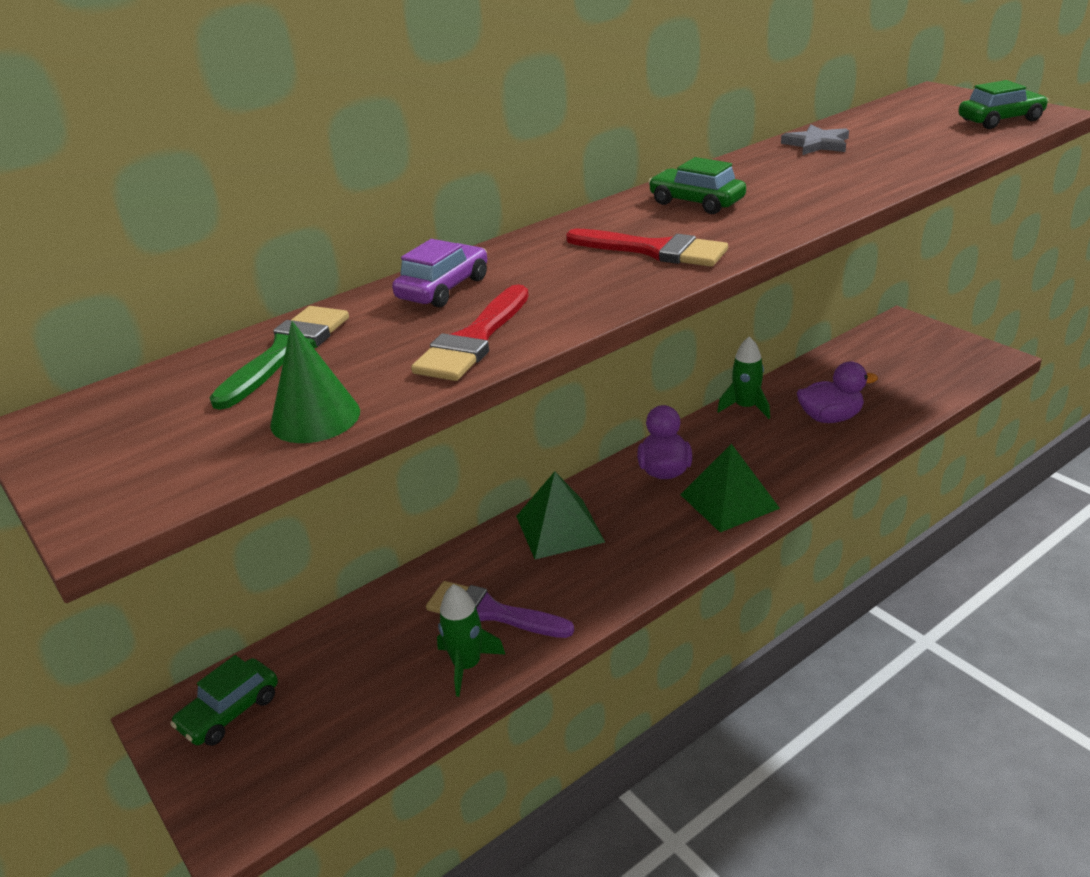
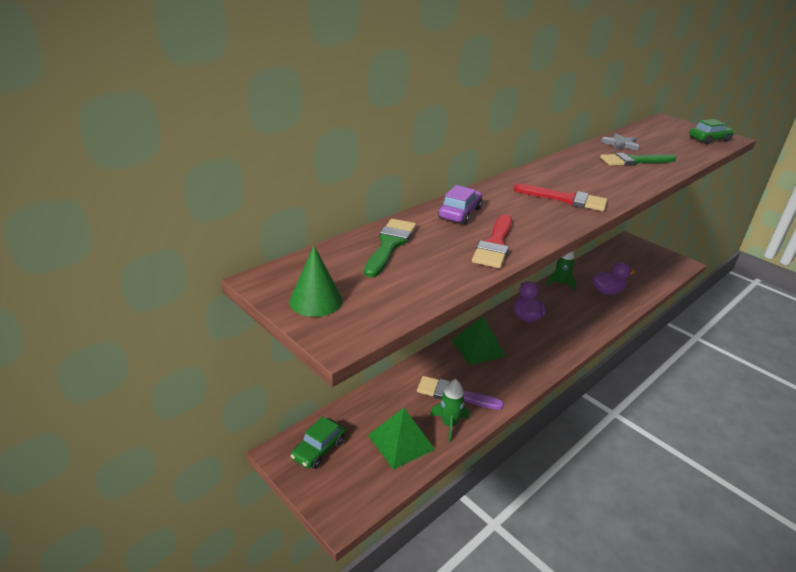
camera: 10 degrees left, 0 degrees up
(315, 418) = (430, 285): green cone -> green cone (316, 300)
(696, 202) = (573, 173): green car -> none
(729, 501) = (566, 335): green pyramid -> green pyramid (401, 442)
(825, 172) = (634, 161): none -> green brush

